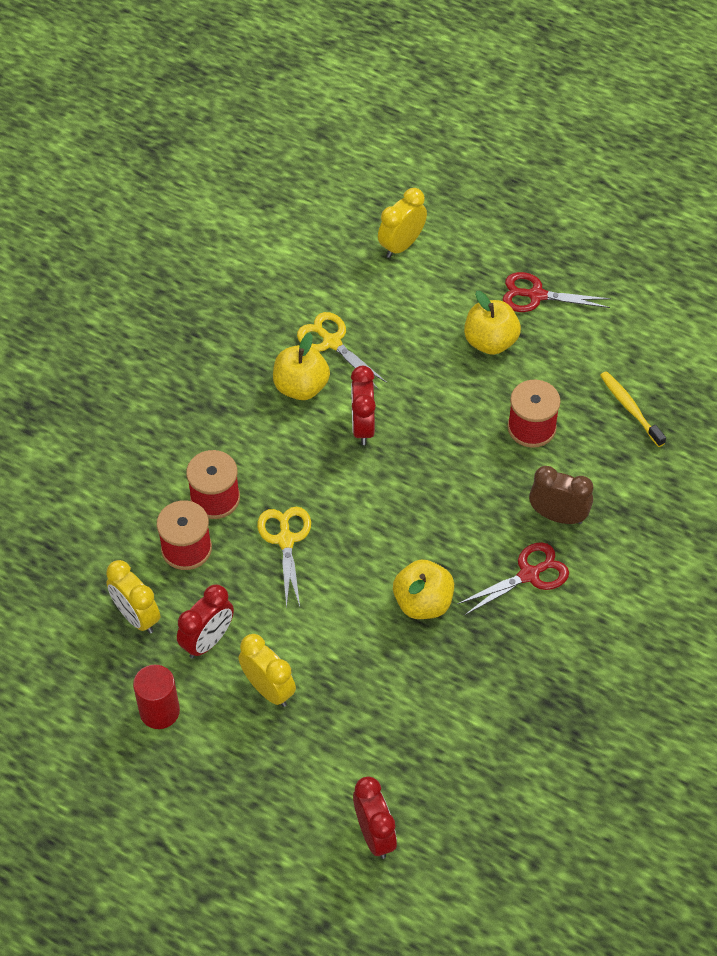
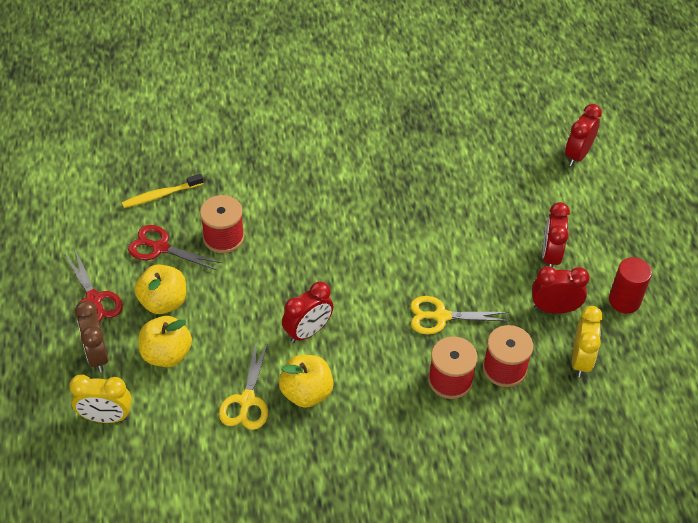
camera: 130 degrees left, 5 degrees down
(268, 689) = (550, 256): yellow clock -> red clock
(286, 540) = (441, 316): yellow scissors -> yellow scissors turned 45 degrees clockwise
(423, 603) = (413, 217): yellow apple -> yellow apple (166, 354)
(529, 575) = (342, 178): red scissors -> red scissors (160, 248)
(558, 516) = (284, 187): brown clock -> brown clock (97, 355)
(630, 409) = (161, 195): yellow toothbrush -> yellow toothbrush turned 45 degrees clockwise

